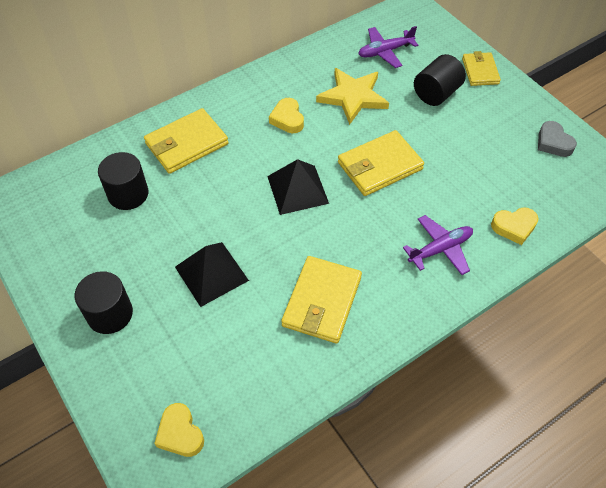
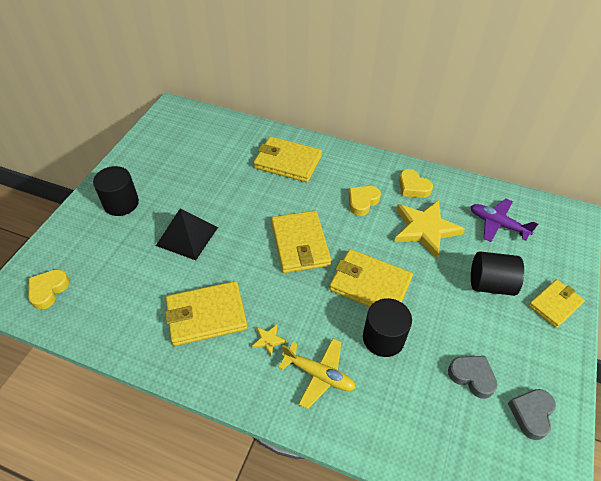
camera: 55 degrees right, 5 degrees down
(128, 194) = (221, 158): black cylinder -> black cylinder (383, 338)
(297, 189) = (300, 244): black pyramid -> yellow wallet
(383, 267) = (268, 340): none -> yellow star
(440, 249) = (319, 374): purple plane -> yellow plane
(505, 156) = (472, 377): none -> grey heart
(514, 227) = (392, 427): yellow heart -> yellow heart (413, 187)

